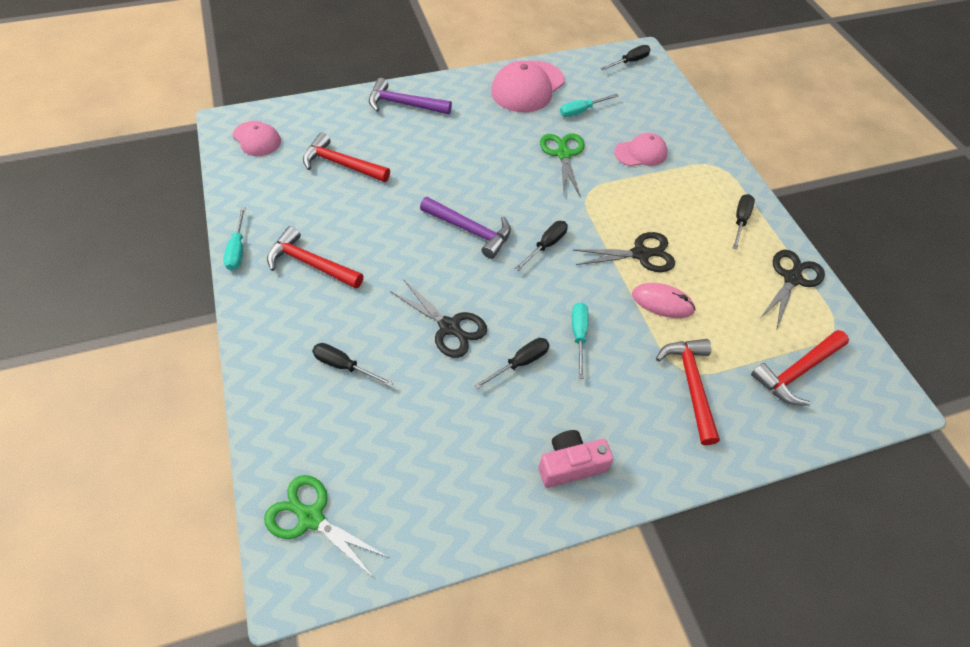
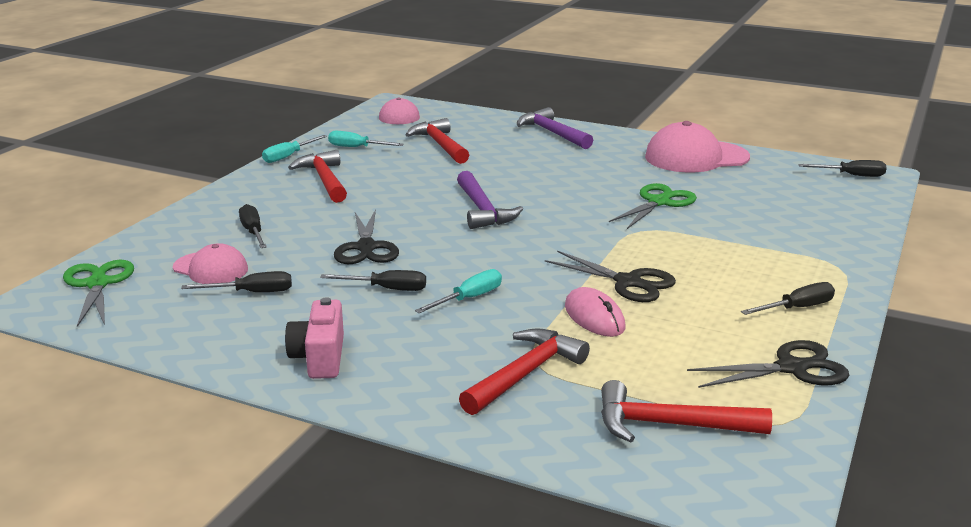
camera: 45 degrees right, 30 degrees down
(546, 245) = (538, 242): black screwdriver -> black screwdriver (252, 292)
(570, 465) = (320, 357): pink camera -> pink camera turned 120 degrees counterclockwise
(581, 111) = (730, 186): turquoise screwdriver -> turquoise screwdriver (357, 147)
(640, 153) = (752, 228): pink cap -> pink cap (210, 268)

